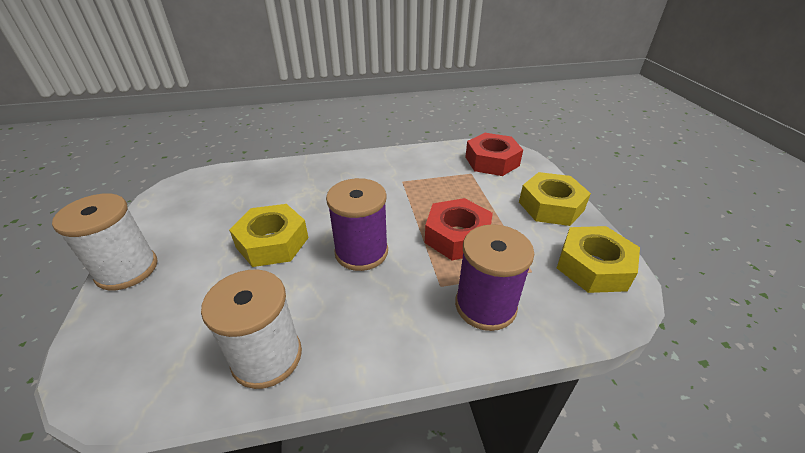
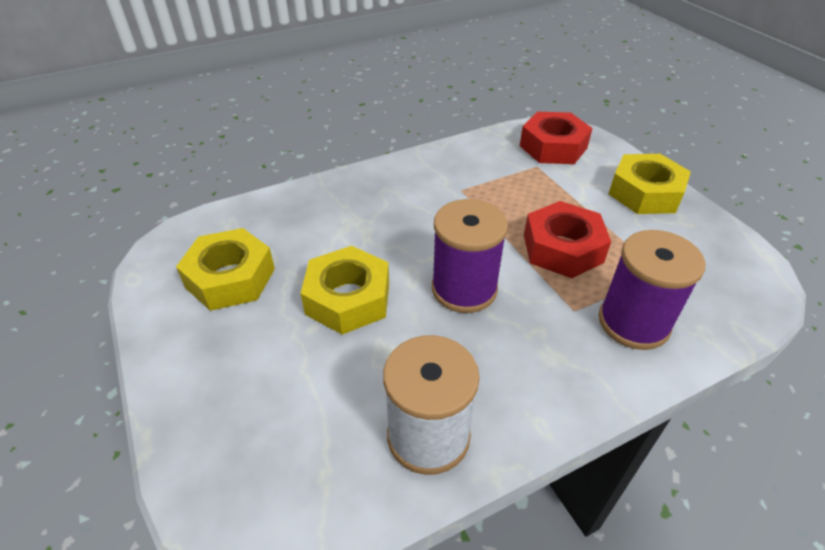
camera: 15 degrees left, 5 degrees up
(127, 270) = (177, 373): white spool -> none
(593, 267) = (720, 256): yellow nut -> yellow nut (230, 278)

